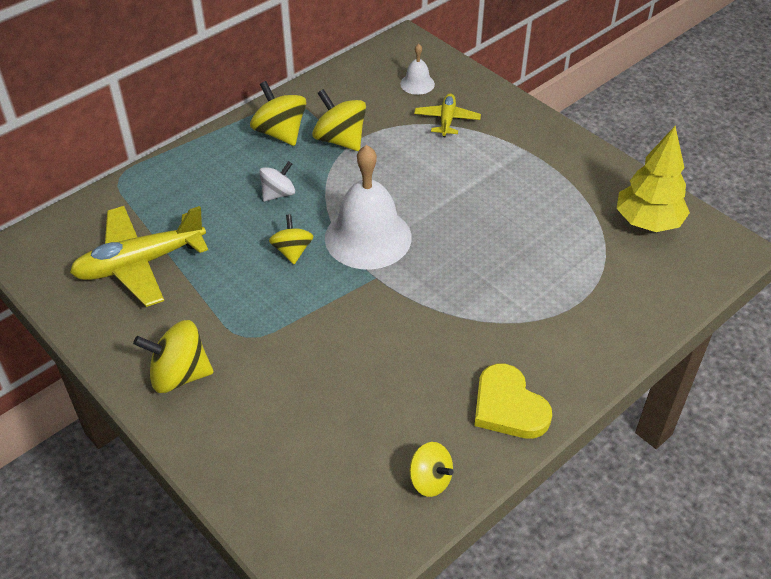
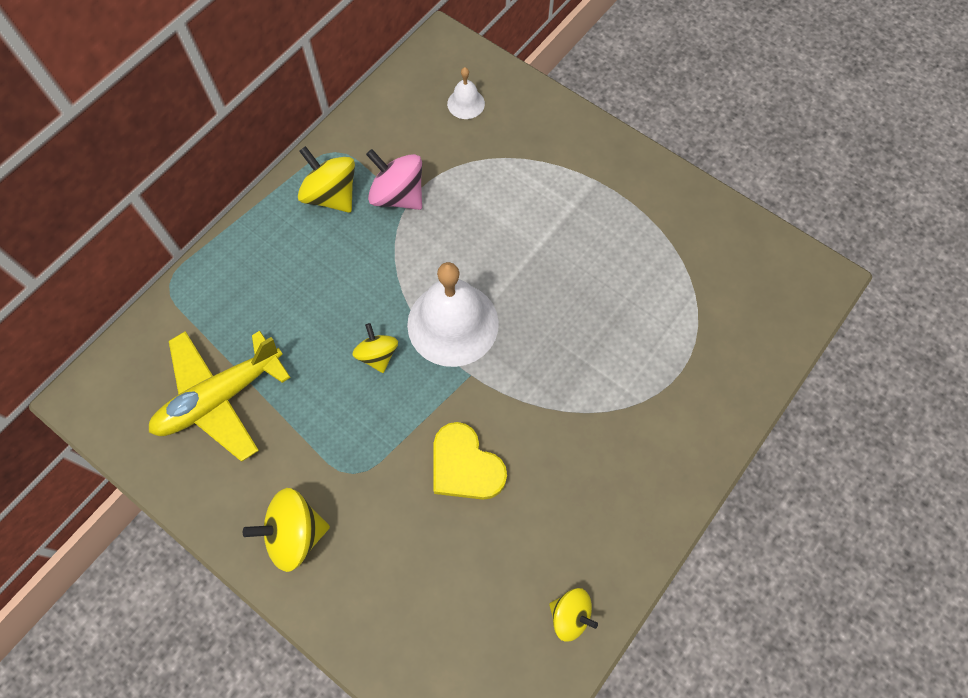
camera: 10 degrees left, 20 degrees up
(278, 194) = (347, 280): white spinning top -> none
(340, 140) = (398, 195): yellow spinning top -> pink spinning top
(447, 120) = (506, 150): yellow plane -> none
(508, 406) = (631, 514): yellow heart -> yellow heart (465, 466)
(647, 222) = (733, 258): yellow tree -> none

